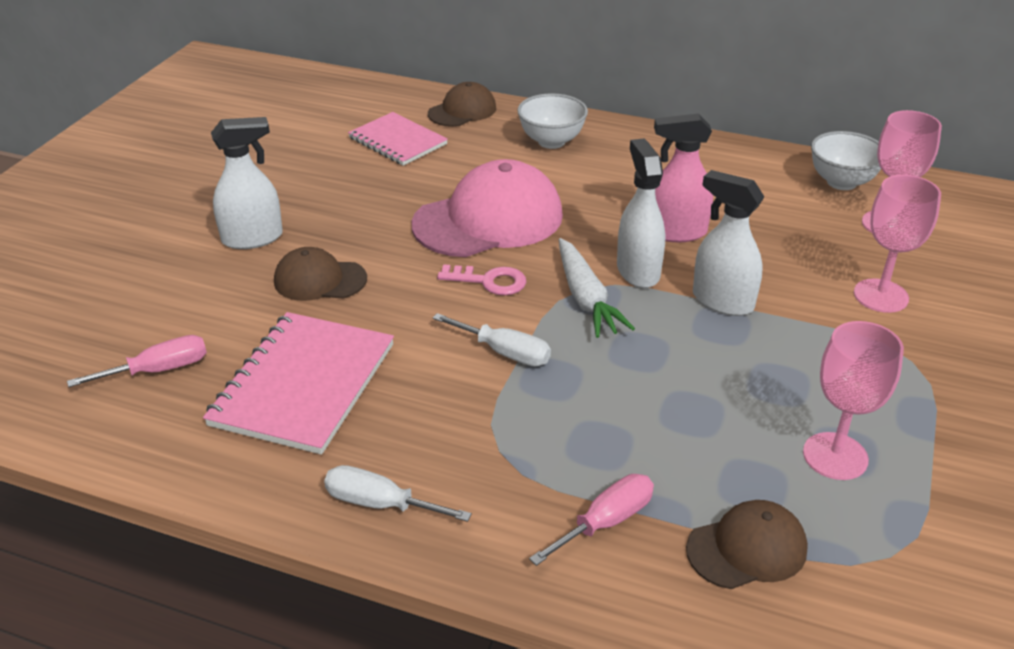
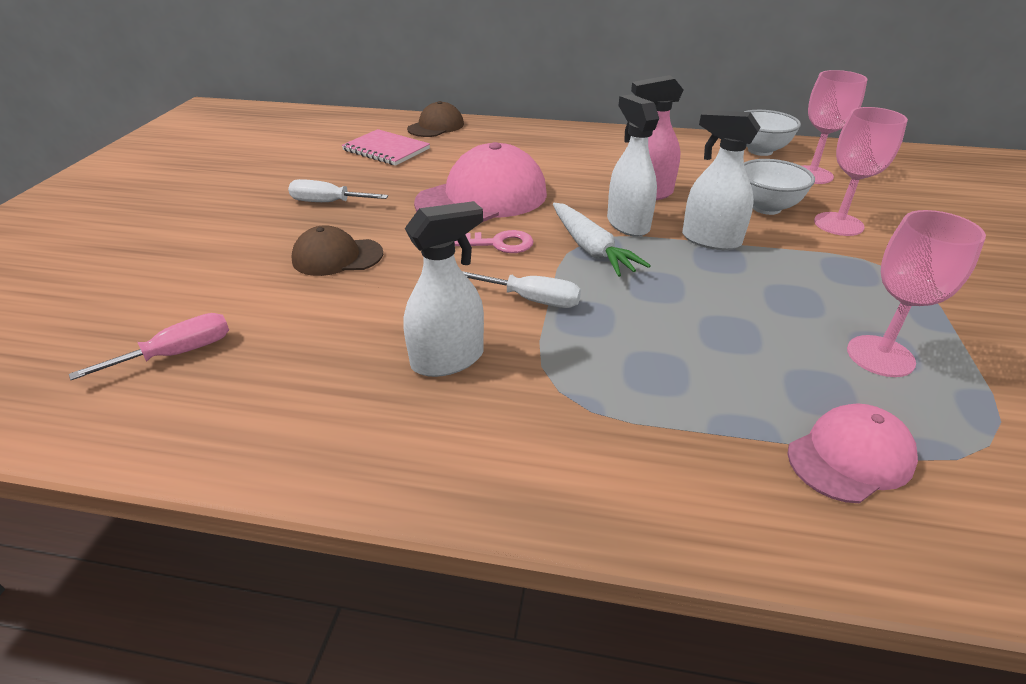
camera: 10 degrees left, 0 degrees up
(253, 238) = (266, 229): white spray bottle -> white spray bottle (448, 359)
(303, 384) = (338, 350): pink notebook -> none
(380, 504) = (448, 462): white screwdriver -> white screwdriver (328, 202)
(551, 141) = (517, 141): white bowl -> white bowl (766, 208)
(606, 522) = (696, 449): pink screwdriver -> none
(747, 549) = (850, 457): brown cap -> pink cap

